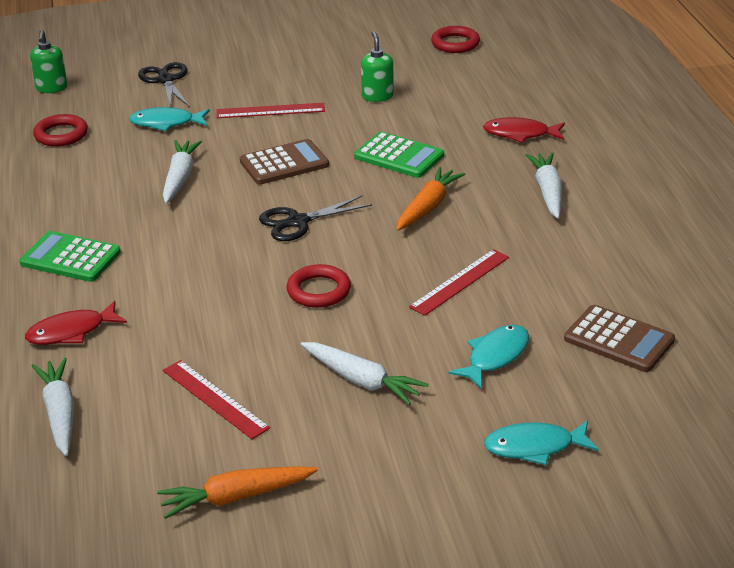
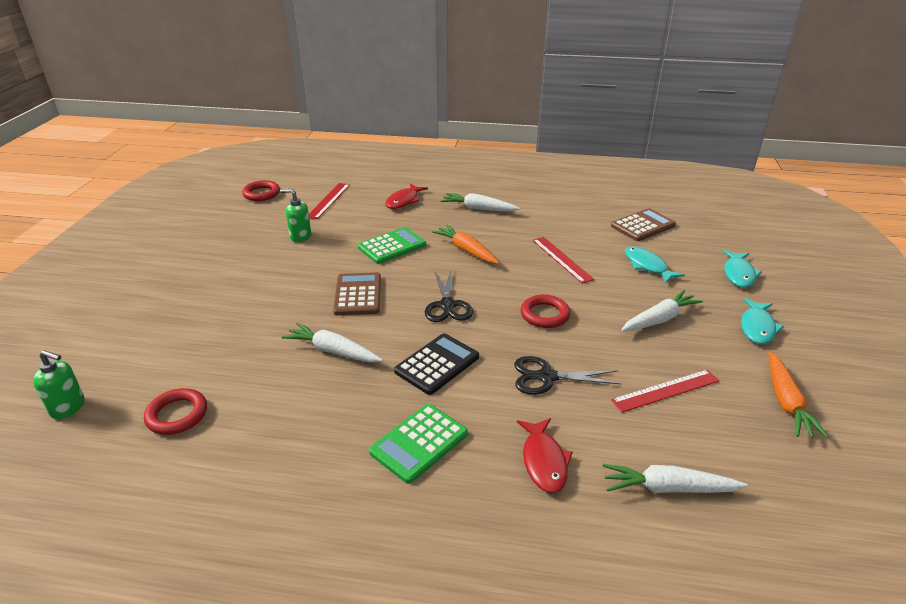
camera: 70 degrees left, 0 degrees up
(166, 80) = (149, 328): black scissors -> black scissors (546, 377)
(166, 123) = (229, 342): turquoise fish -> turquoise fish (757, 327)
(188, 240) = (437, 364): none -> black calculator
(270, 111) = (269, 285): red ruler -> red ruler (328, 200)

